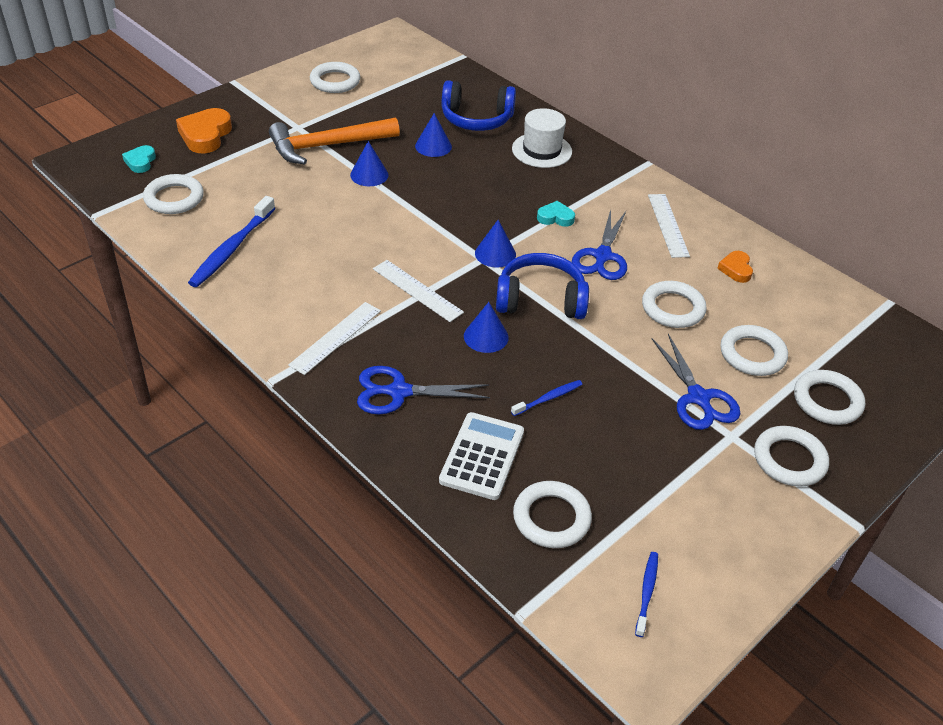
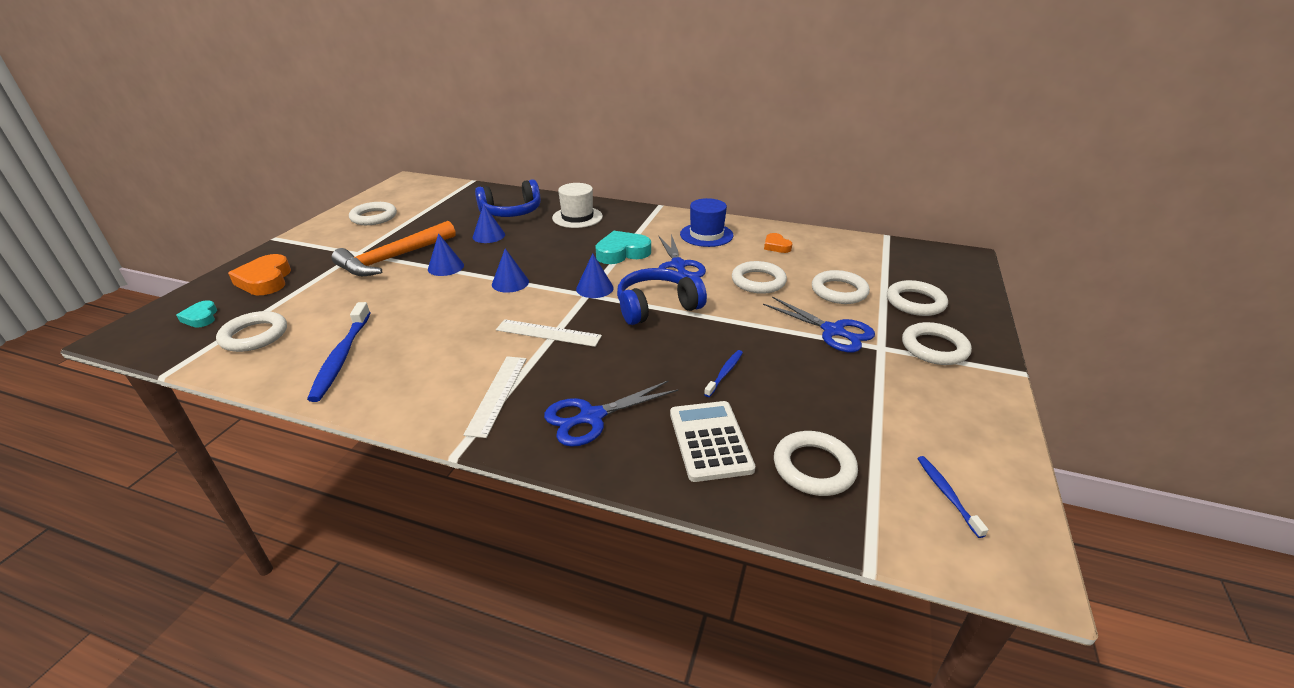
camera: 25 degrees left, 10 degrees down
(486, 336) = (634, 346): blue cone -> blue cone (510, 283)
(555, 217) = (622, 252): turquoise heart -> turquoise heart, size x1.75
(667, 225) = (706, 235): white ruler -> blue hat

